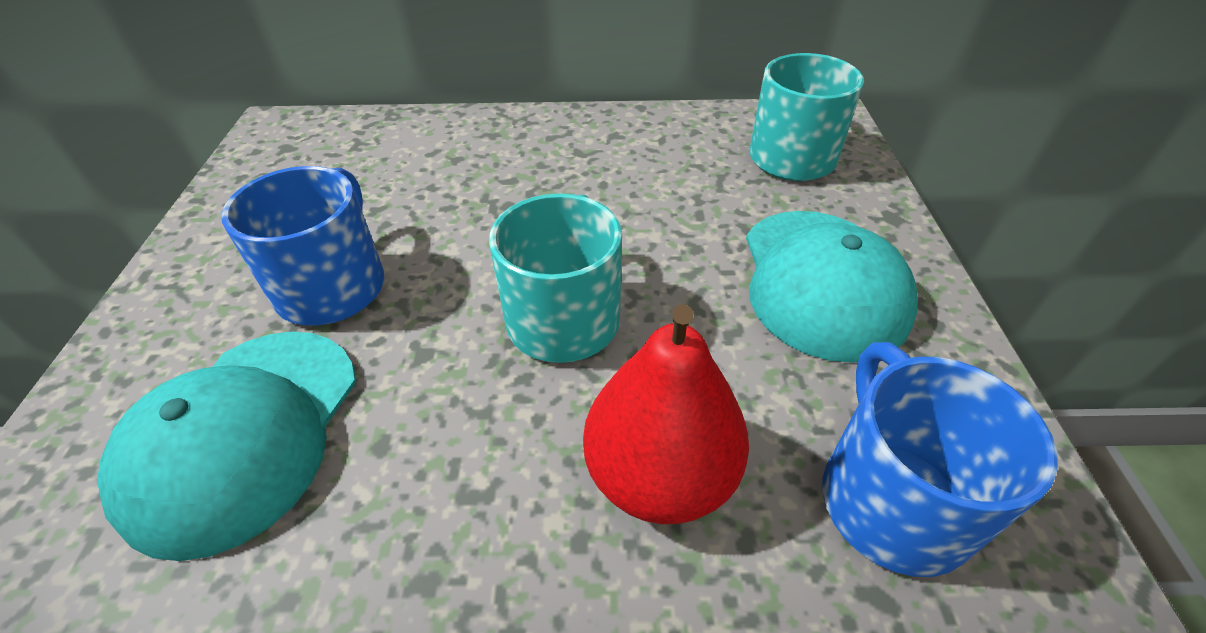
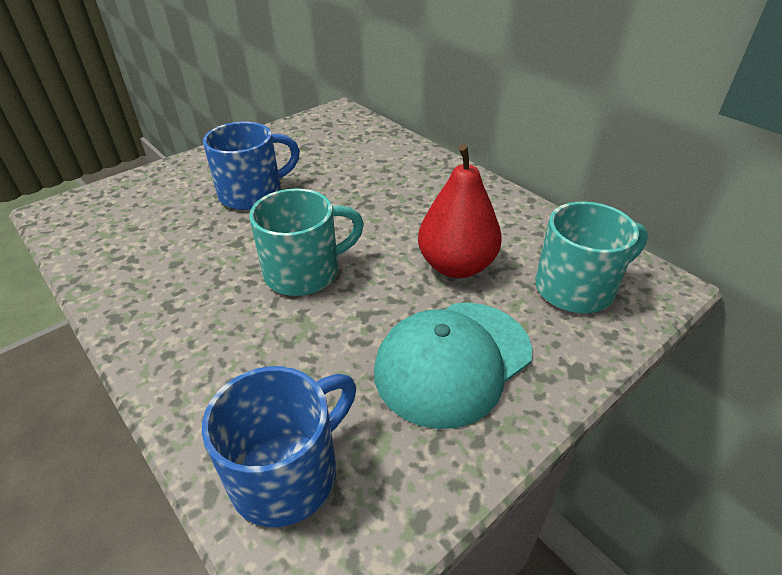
camera: 50 degrees right, 5 degrees down
(244, 434) = (151, 226): turquoise cap -> none
(660, 474) = (227, 362): red pear -> red pear (456, 266)

